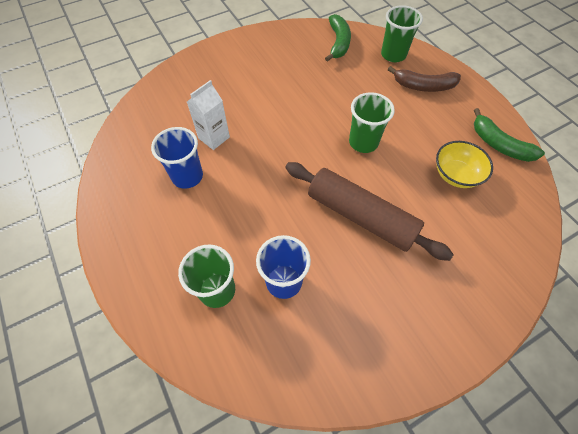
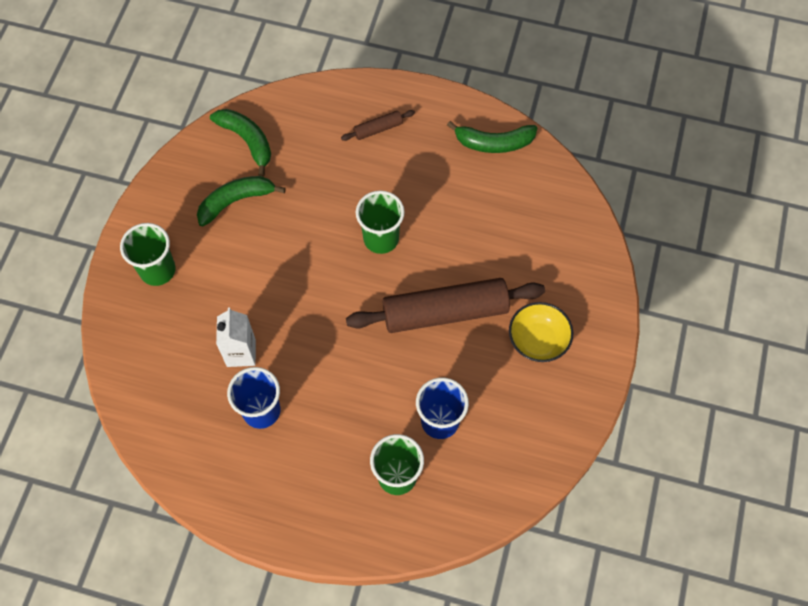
camera: 45 degrees left, 5 degrees up
(300, 65) = (236, 201): none -> green banana
(393, 55) = (316, 112): green cup -> green cup (157, 270)
(423, 86) = (378, 129): brown banana -> brown rolling pin
(456, 174) = (484, 205): yellow bowl -> yellow bowl (538, 340)

